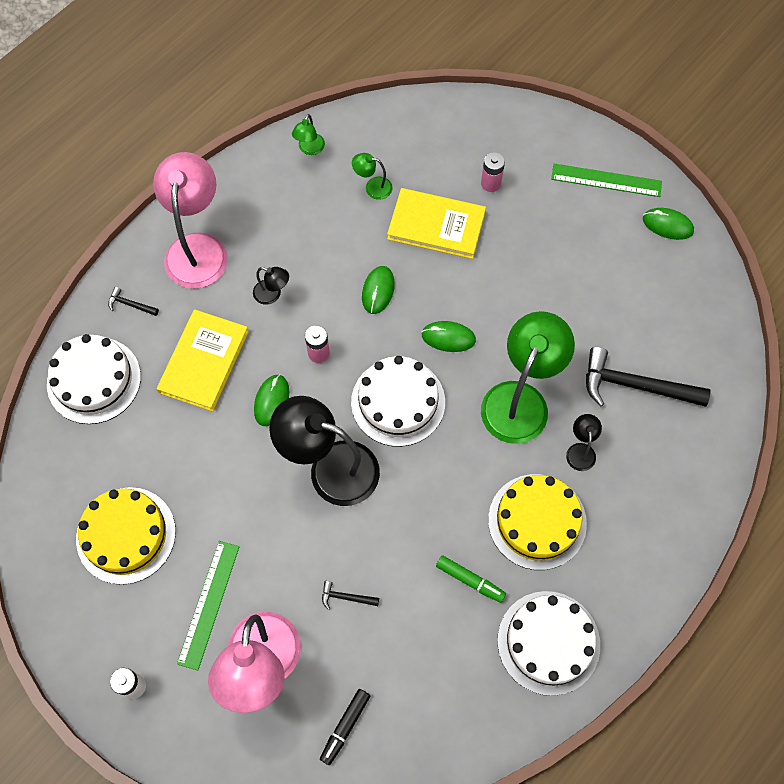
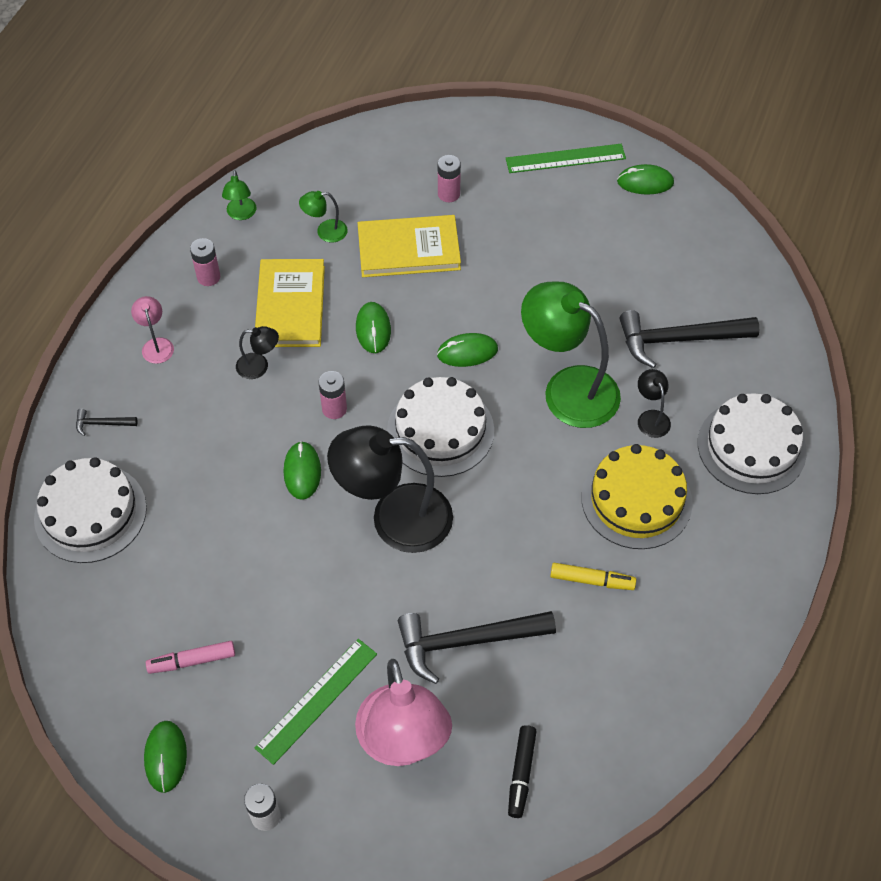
camera: 20 degrees left, 10 degrees down
(77, 608) = (165, 757): none -> green mouse
(126, 535) = (192, 661): yellow cake -> pink marker
(198, 248) = (156, 345): pink lamp -> pink lamp, size x0.44
(204, 362) = (210, 456): yellow book -> yellow book (290, 306)
(209, 604) = (317, 700): green ruler -> green ruler turned 45 degrees clockwise
(261, 199) = (208, 277): none -> pink battery
(346, 597) = (466, 642): black hammer -> black hammer, size x2.30
(470, 580) = (591, 580): green marker -> yellow marker
(520, 399) = (568, 388): green lamp -> green lamp turned 60 degrees counterclockwise
(548, 642) = (699, 613): white cake -> white cake (751, 447)

